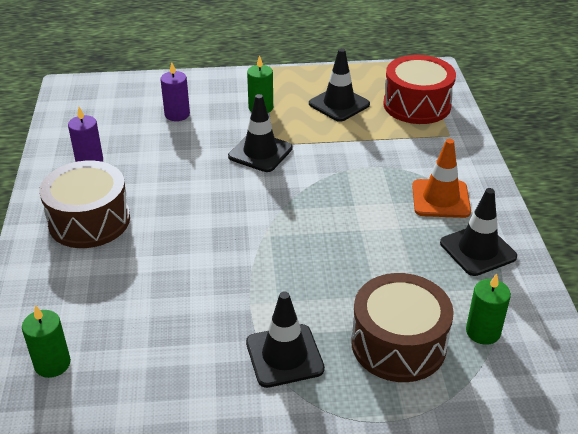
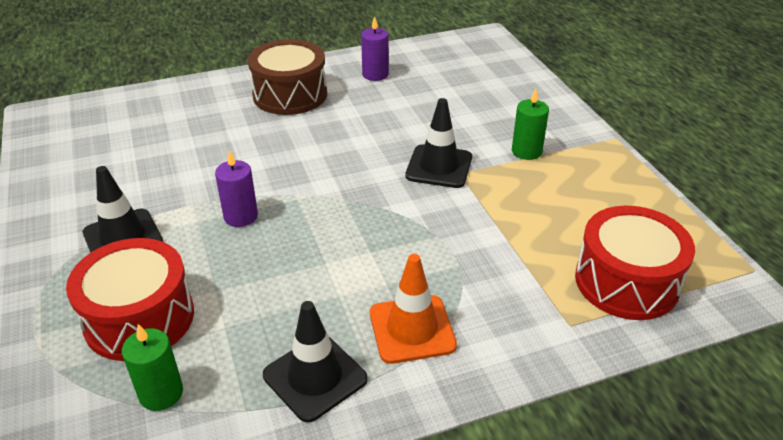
camera: 75 degrees right, 0 degrees up
(52, 364) = (116, 120): green candle -> none
(177, 114) = (478, 102): purple candle -> purple candle (240, 216)
(339, 104) = (576, 209): black traffic cone -> none
(398, 344) = (139, 318): brown drum -> red drum

